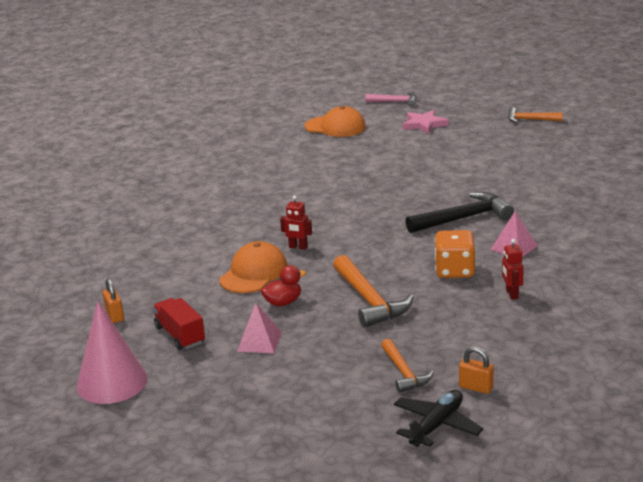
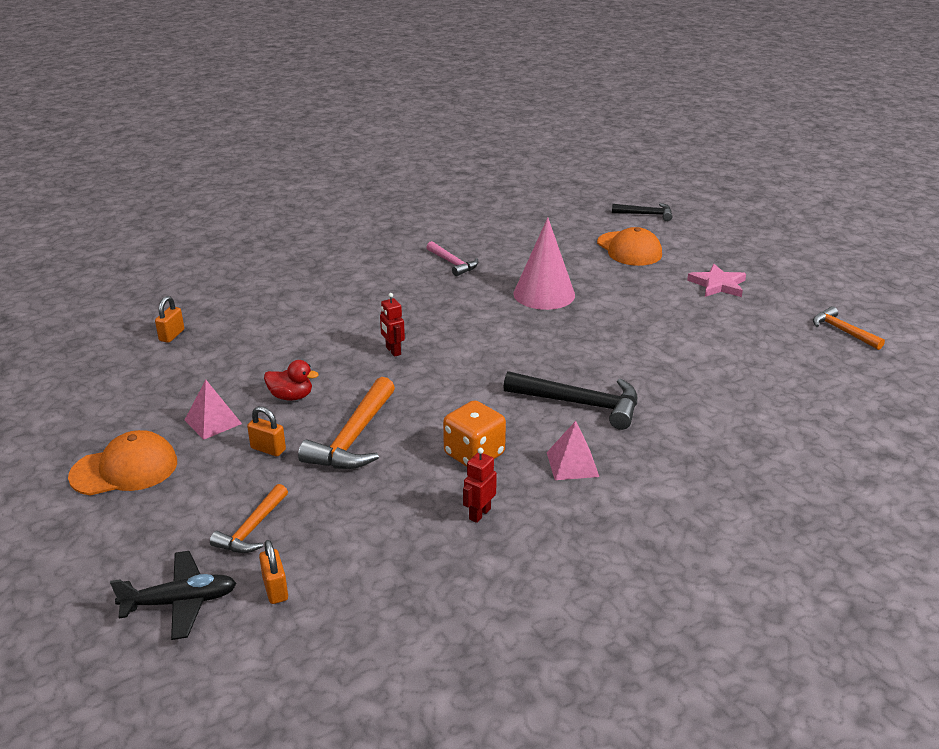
camera: 40 degrees right, 5 degrees up
(112, 382) = (72, 391): pink cone -> pink cone (544, 294)
(180, 335) = (177, 379): red truck -> none
(254, 273) = (320, 355): orange cap -> orange cap (125, 469)
(307, 103) = (646, 214): none -> black hammer
(328, 334) = (268, 449): none -> orange padlock
(395, 102) = (730, 248): pink hammer -> pink hammer (453, 263)

